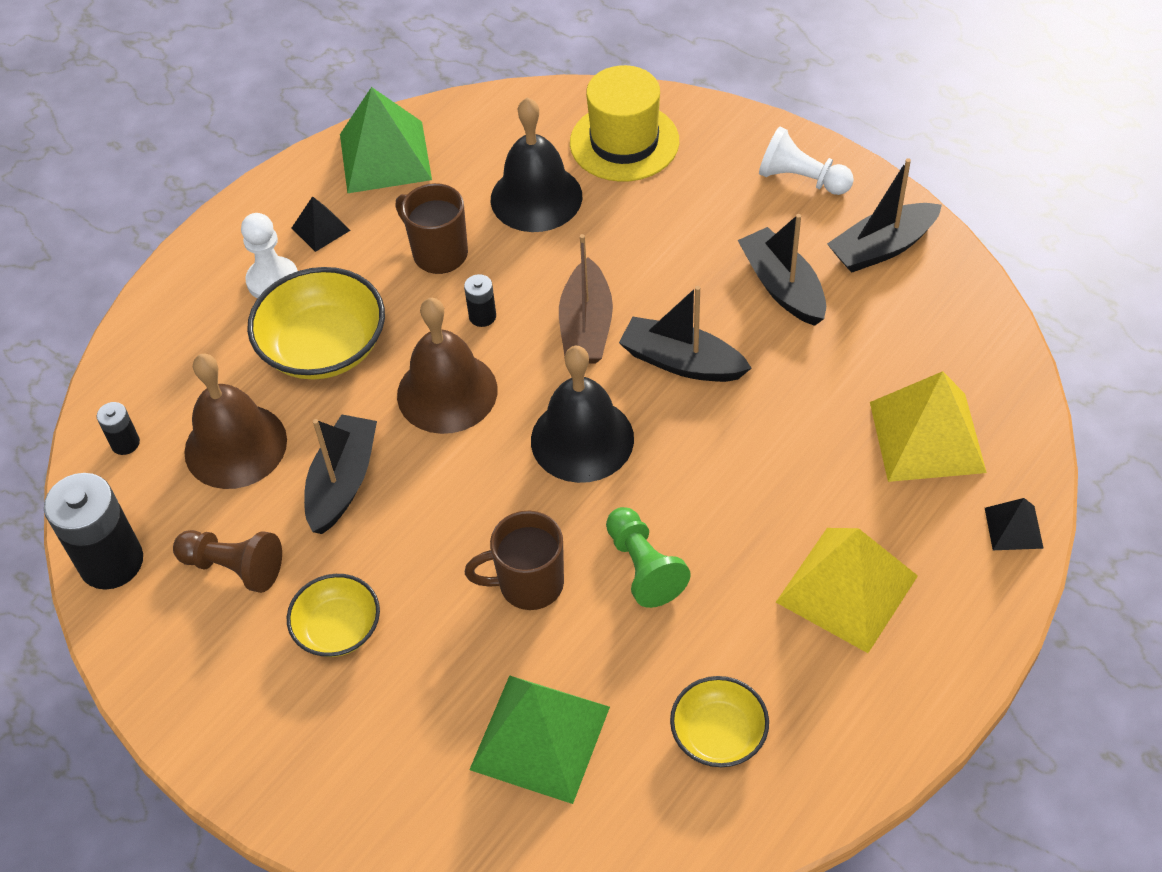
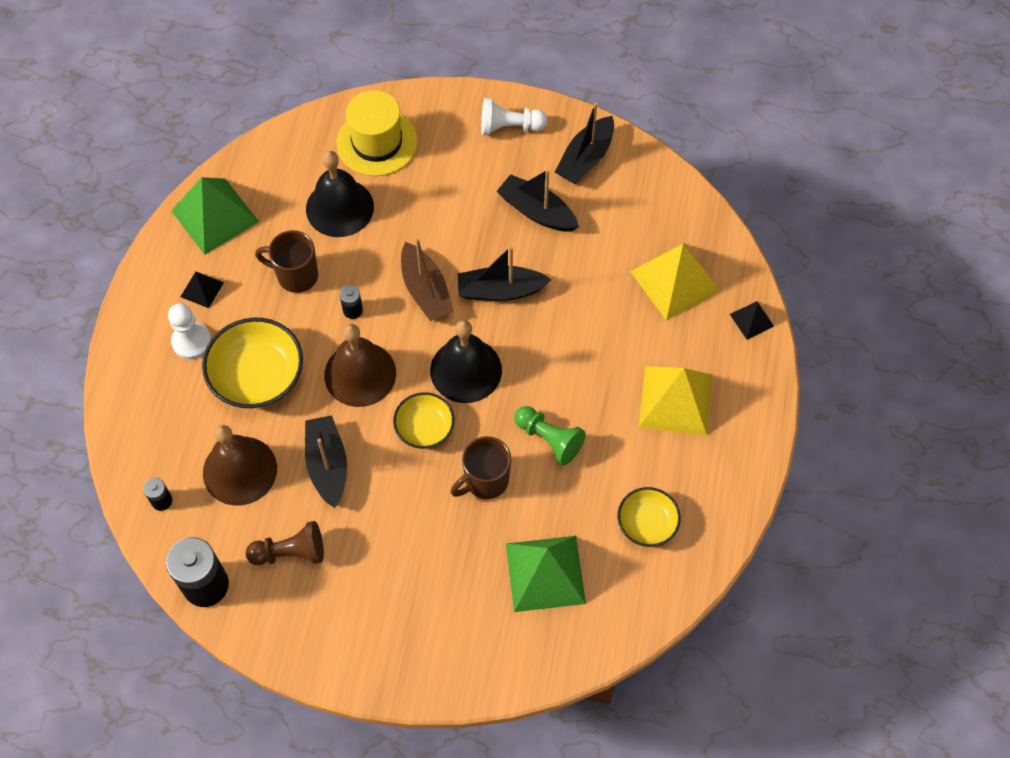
camera: 30 degrees left, 10 degrees up
(338, 628) = (382, 562): yellow bowl -> yellow bowl (424, 428)

